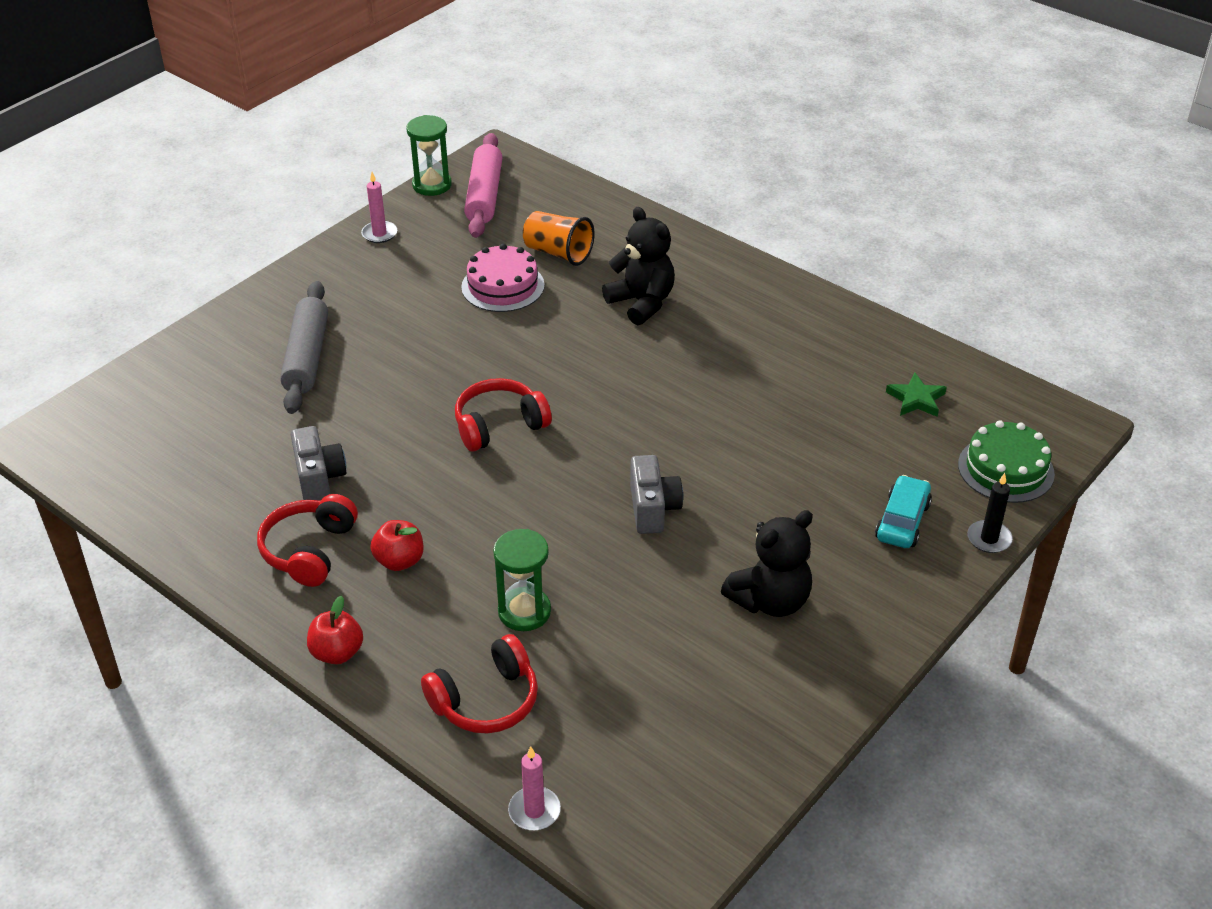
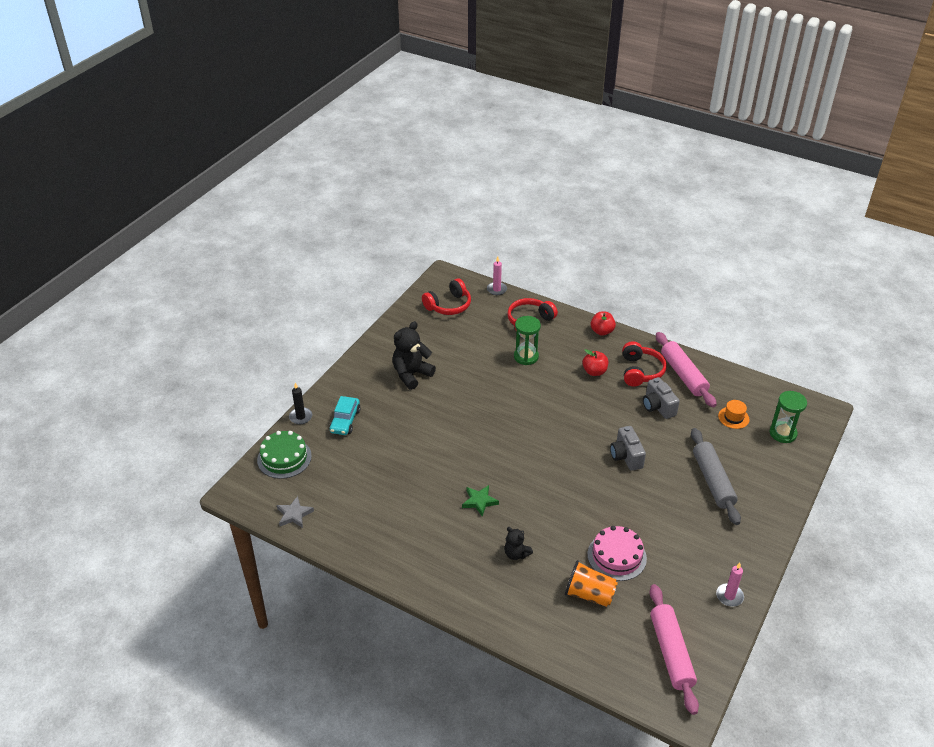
camera: 170 degrees right, 0 degrees up
(200, 444) = (733, 417): none -> orange hat
(232, 532) = (683, 375): none -> pink rolling pin
(432, 185) = (719, 659): green hourglass -> green hourglass (783, 433)
(499, 425) = (576, 449): red headphones -> red headphones (449, 305)
(642, 303) = (516, 554): black teddy bear -> black teddy bear, size x0.57
(653, 509) = (477, 412): grey camera -> grey camera (626, 456)
(916, 399) = (331, 498): green star -> green star (479, 501)
(972, 384) = (294, 514): none -> grey star

